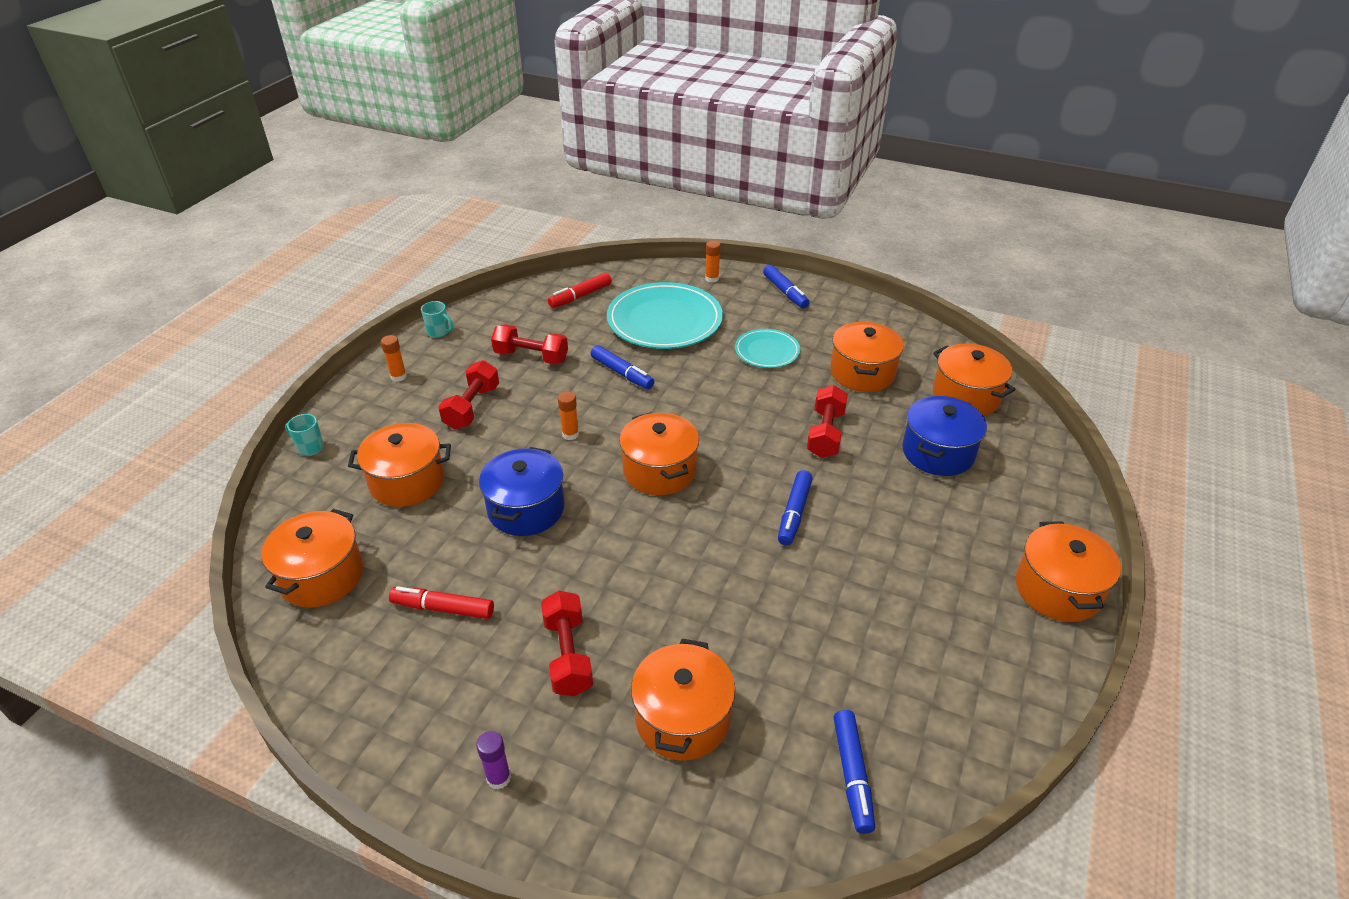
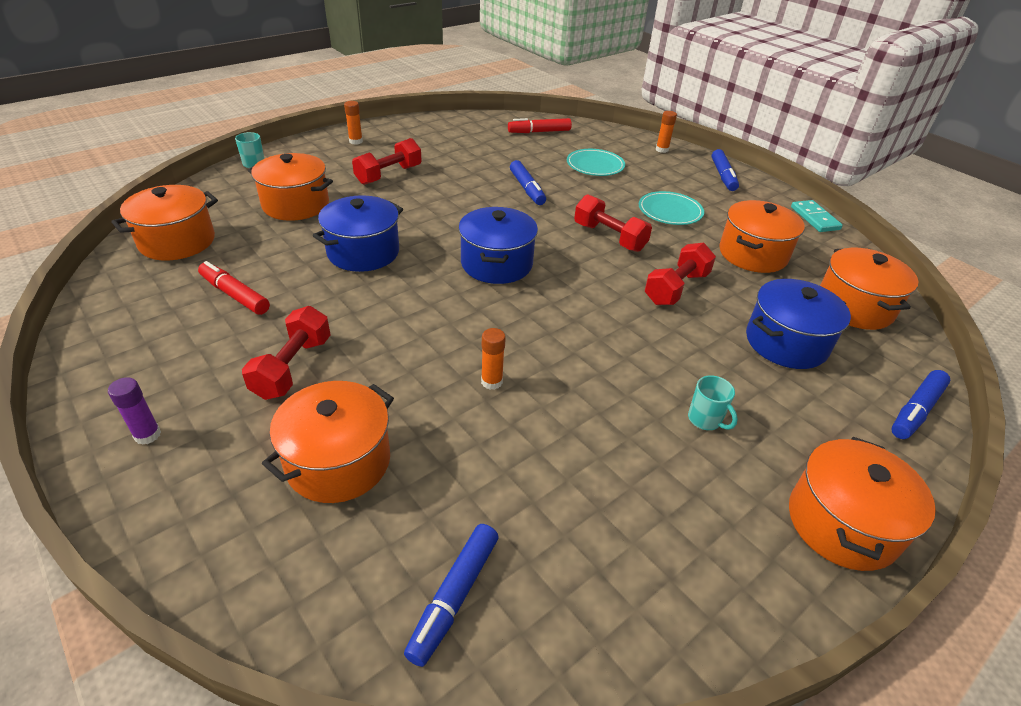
camera: 25 degrees right, 0 degrees up
(439, 332) = (411, 124): turquoise mug -> turquoise mug (705, 420)
(531, 357) = (464, 158): red dumbbell -> red dumbbell (609, 237)
(570, 434) = (446, 215): orange glue stick -> orange glue stick (491, 382)
(659, 470) = (496, 264): orange pot -> blue pot
(664, 321) = (595, 165): turquoise plate -> turquoise plate, size x0.54
(794, 513) = (592, 339): blue marker -> blue marker (915, 411)
(887, 314) = (814, 218): none -> turquoise domino

